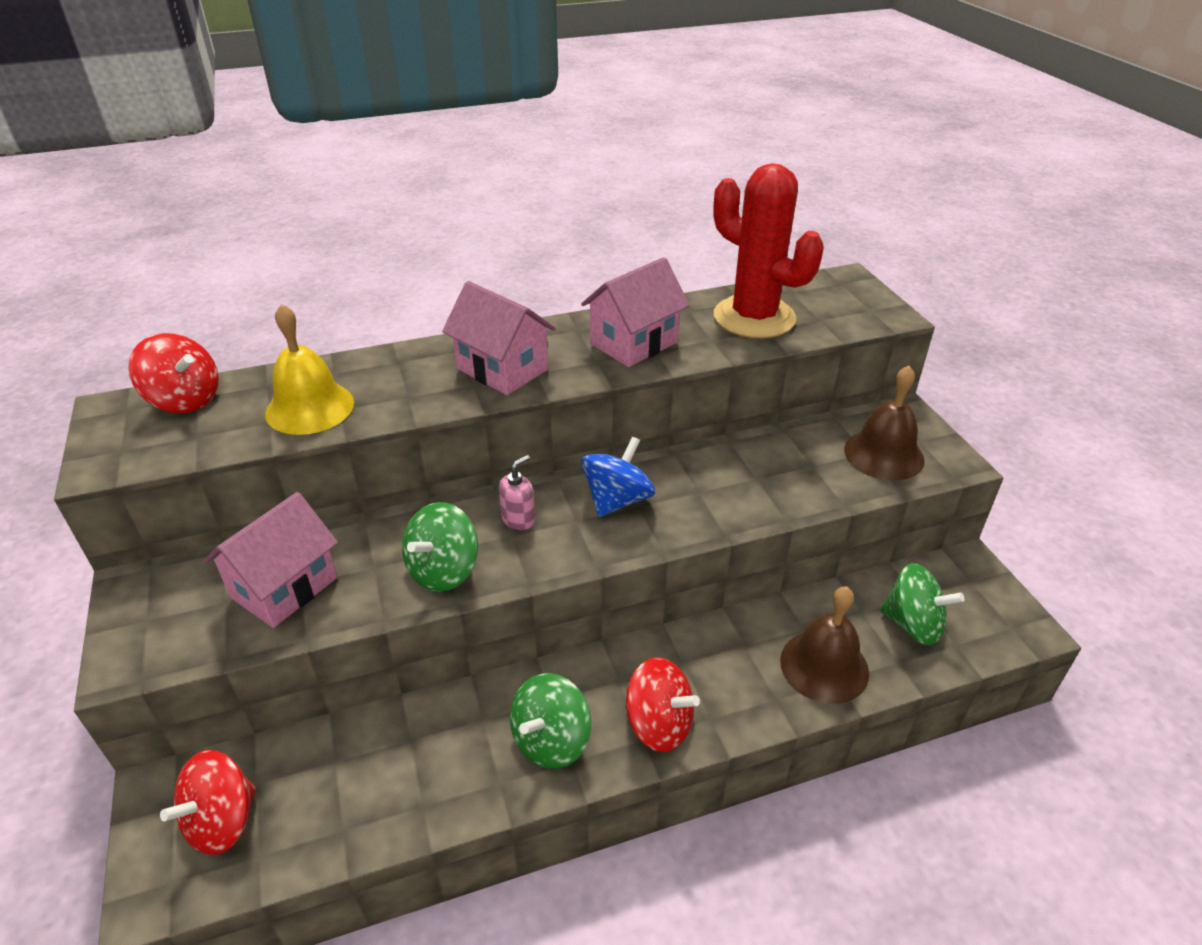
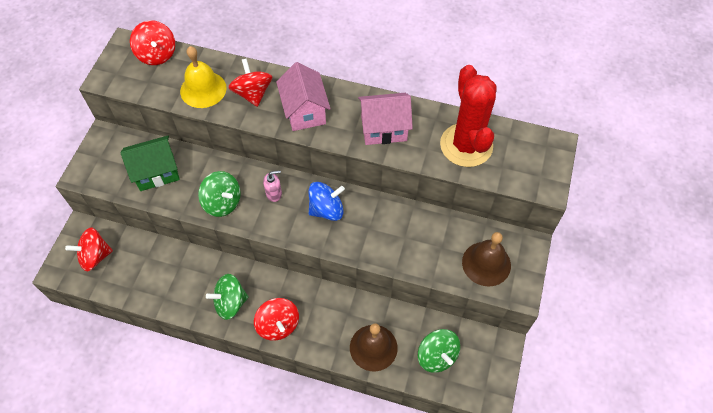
camera: 35 degrees right, 20 degrees up
(284, 587) = (156, 172): pink house -> green house
(400, 381) = (253, 93): none -> red spinning top
(443, 570) = (222, 202): green spinning top -> green spinning top turned 120 degrees counterclockwise

